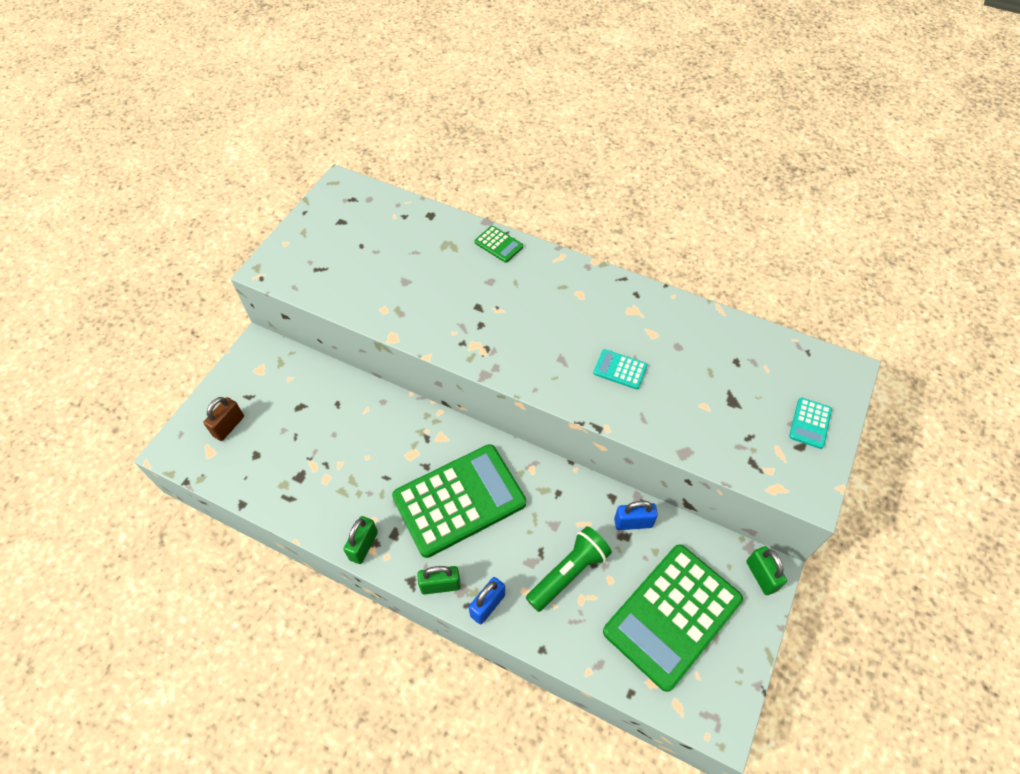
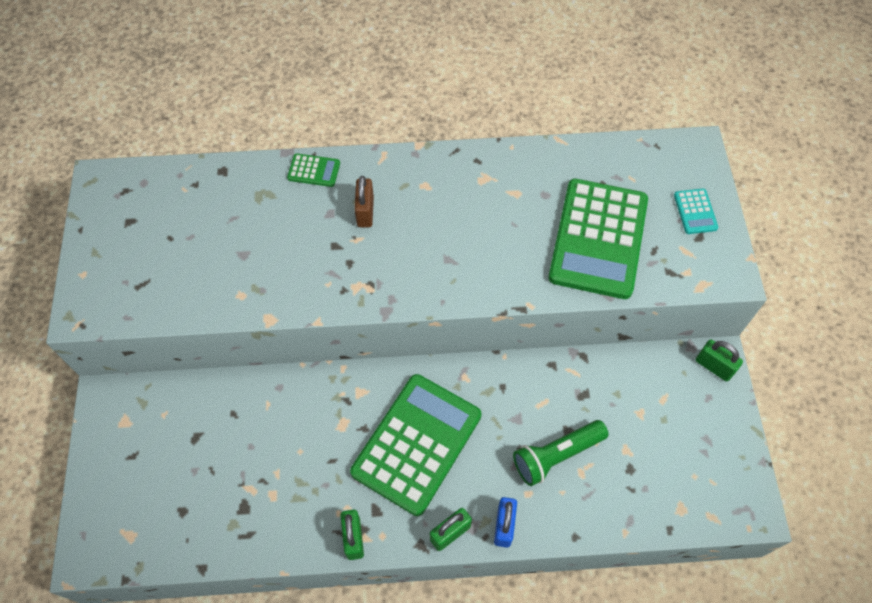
camera: 30 degrees left, 5 degrees up
(229, 426) = (132, 498): brown padlock -> brown padlock (365, 212)
(568, 573) = (556, 455): green flashlight -> green flashlight turned 135 degrees counterclockwise
(620, 369) = (507, 243): turquoise calculator -> none
(633, 522) = (584, 378): blue padlock -> none
(672, 616) = (664, 442): green calculator -> green calculator (598, 239)

